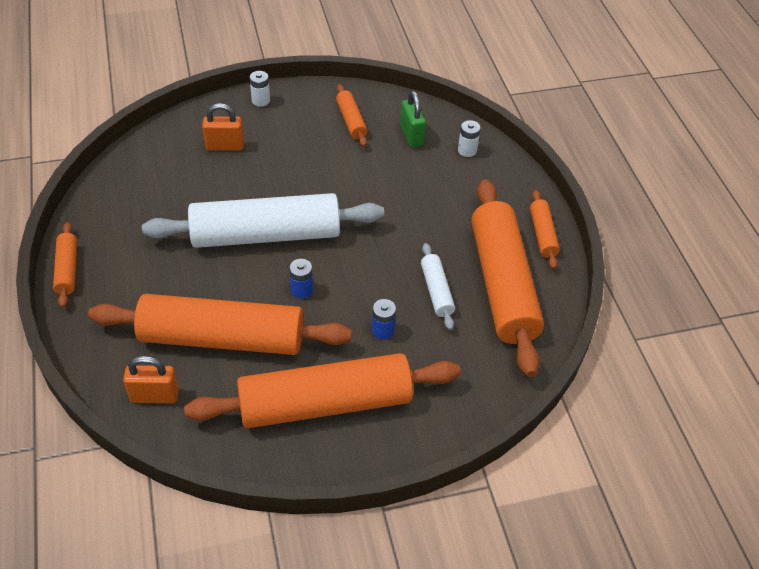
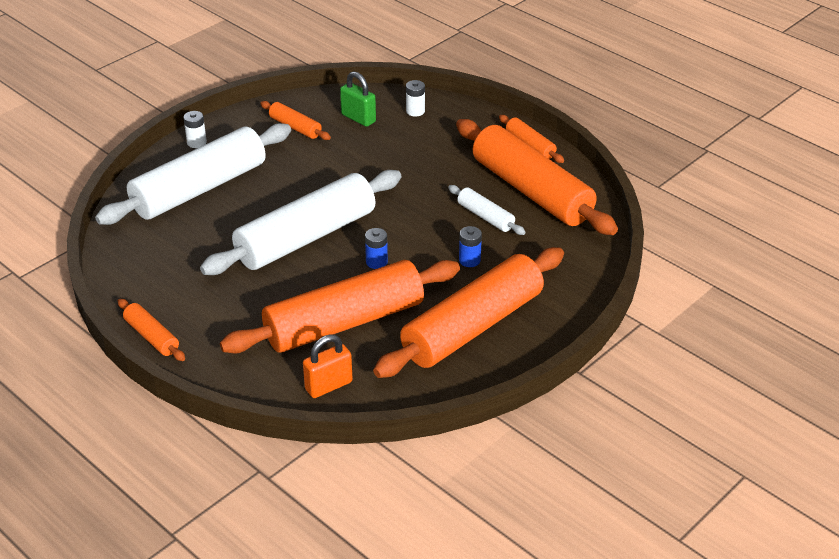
camera: 30 degrees left, 10 degrees down
(225, 146) = (200, 189): orange padlock -> white rolling pin

